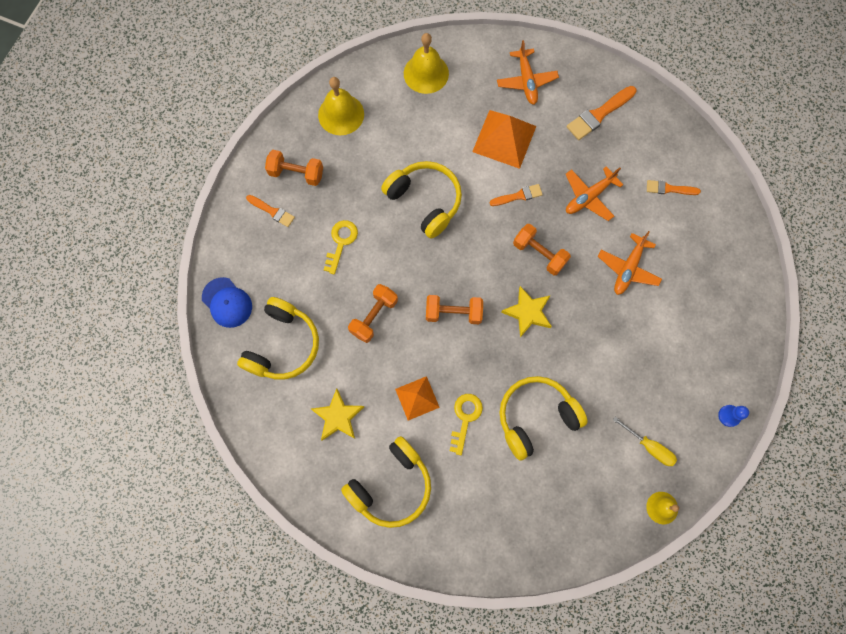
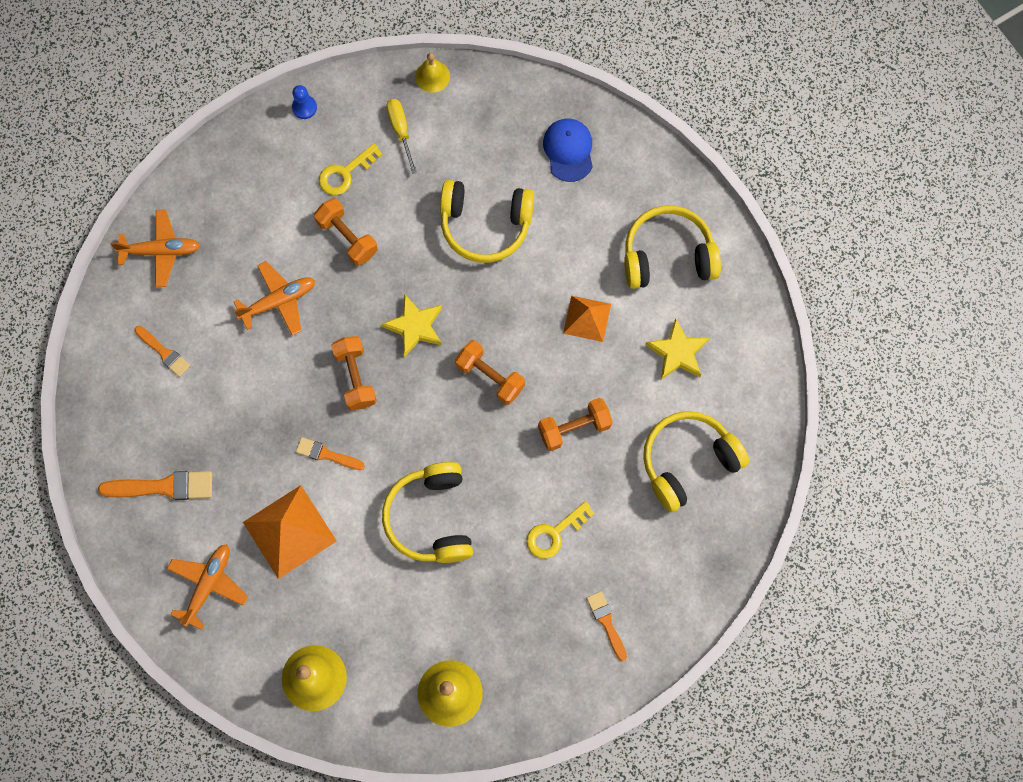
camera: 145 degrees left, 0 degrees up
(227, 302) = (719, 548): blue cap -> blue cap (568, 150)
(296, 173) = (550, 651): orange dumbbell -> orange dumbbell (347, 237)
(465, 418) = (553, 269): yellow key -> yellow key (345, 173)
(589, 197) = (254, 402): orange plane -> orange plane (161, 251)

